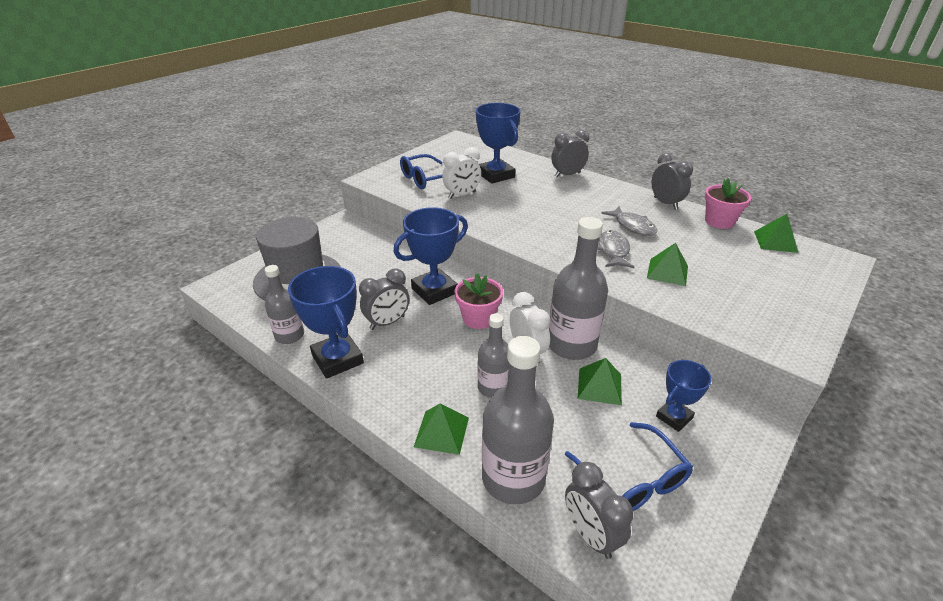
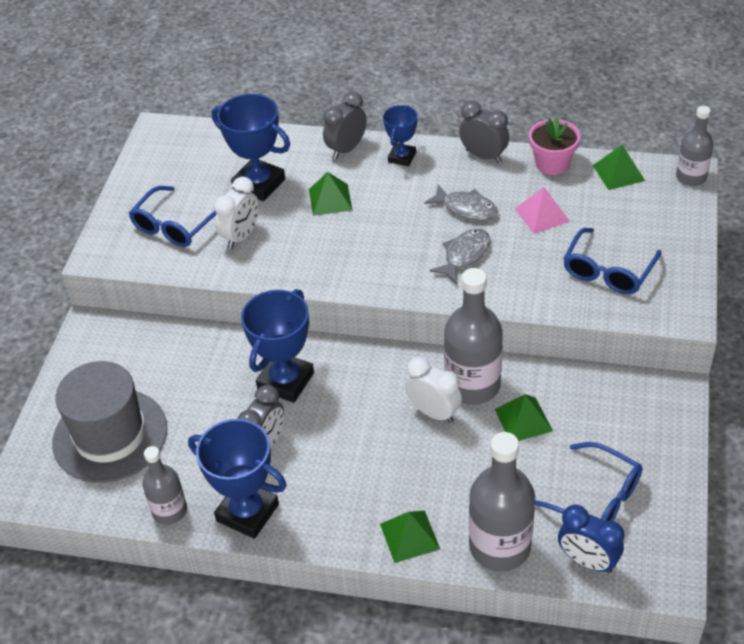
camera: 25 degrees left, 10 degrees up
(478, 318) = (359, 396): pink flower pot -> none
(493, 387) = (427, 468): grey bottle -> grey bottle (691, 177)
(590, 535) = (587, 561): grey clock -> blue clock
(613, 251) = (464, 255): grey fish -> grey fish turned 60 degrees clockwise
(667, 272) = (533, 262): green pyramid -> green pyramid (330, 199)
(674, 417) = (603, 422): blue trophy -> blue trophy (402, 157)
(693, 247) = (542, 215): none -> pink pyramid
(733, 298) = (608, 271): none -> blue glasses

